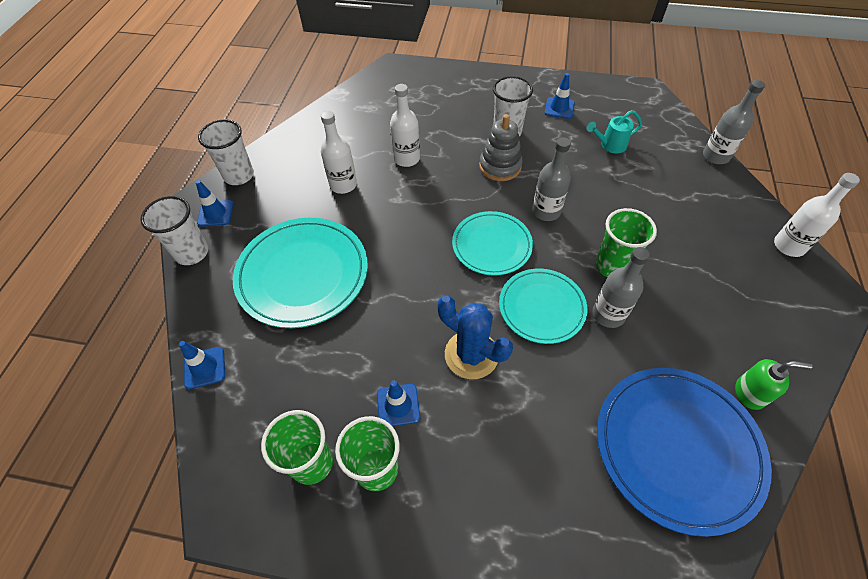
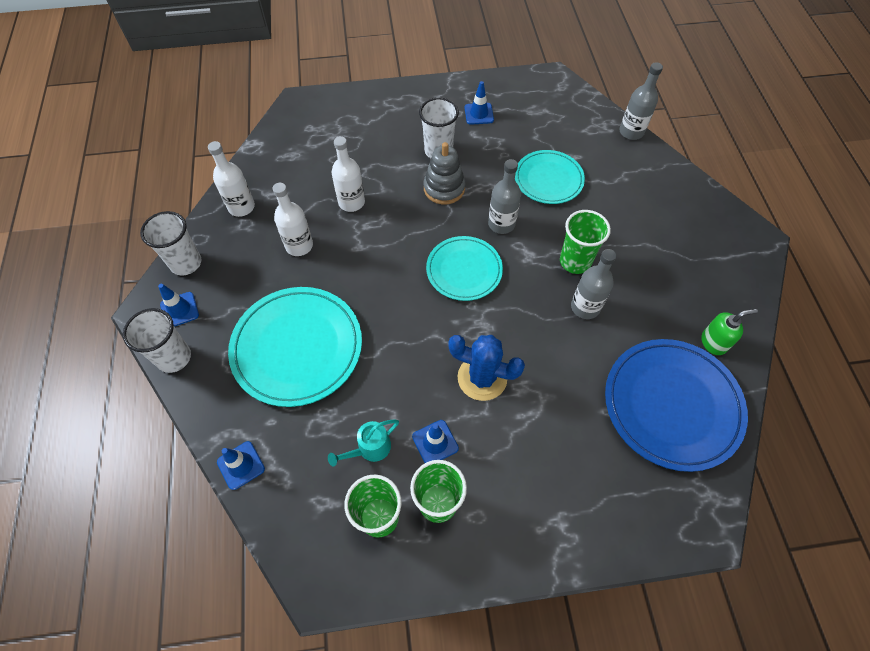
camera: 20 degrees left, 5 degrees up
(541, 307) = (527, 317): turquoise plate -> turquoise plate (548, 179)
(609, 145) = (537, 143): turquoise watering can -> turquoise watering can (369, 449)
(789, 246) = (711, 204): white bottle -> white bottle (241, 207)

